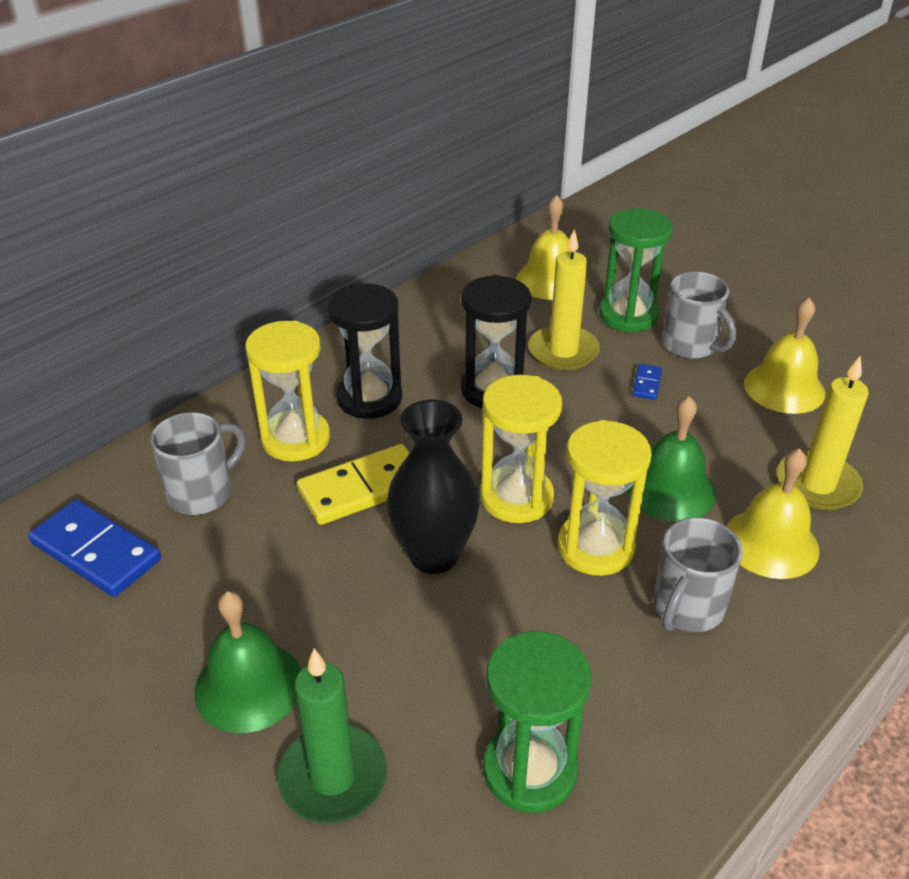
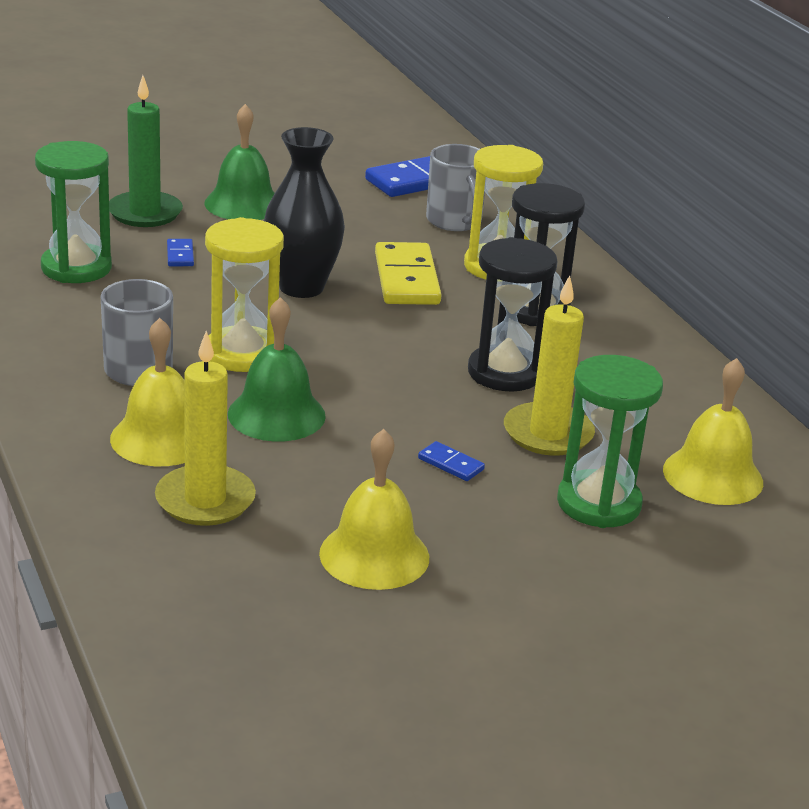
camera: 110 degrees right, 10 degrees down
(428, 684) = (180, 255): none -> blue domino
(516, 497) = (335, 338): yellow hourglass -> none
(691, 345) = (504, 523): grey mug -> none

